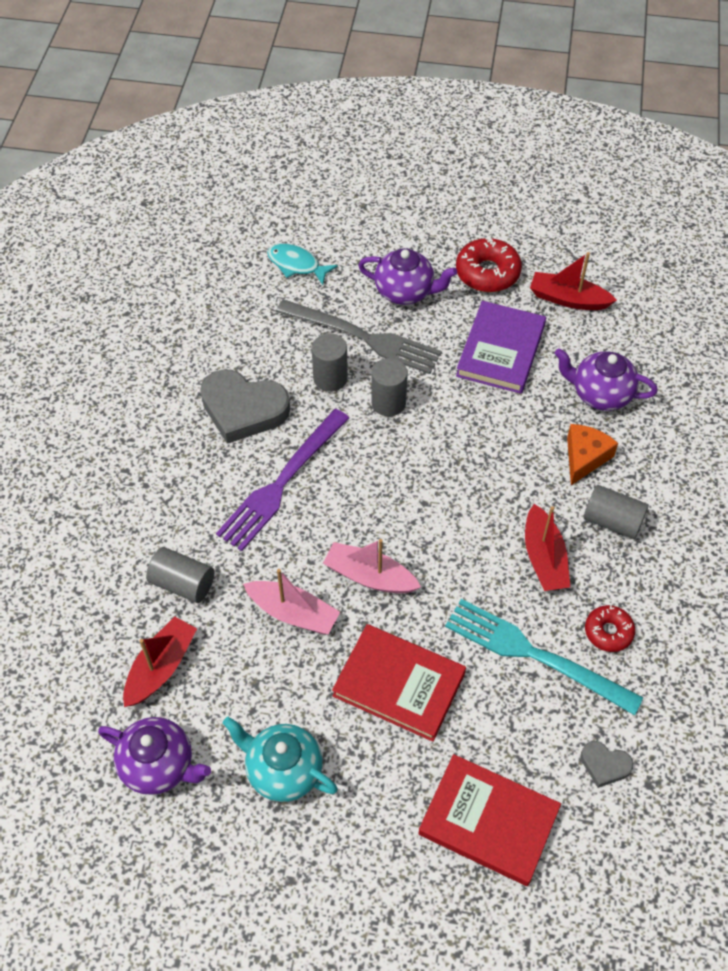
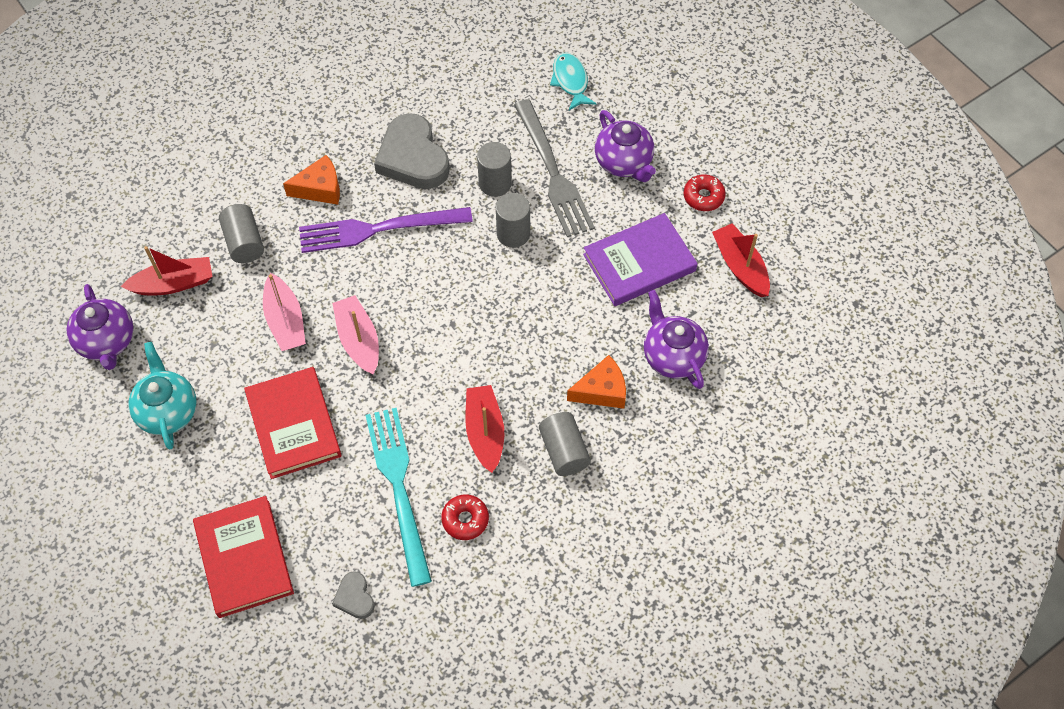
camera: 45 degrees right, 5 degrees up
(196, 491) = (320, 188): none -> orange cheese
(487, 273) = (703, 197): red donut -> red donut, size x0.62
(544, 558) = (485, 432): red boat -> red boat turned 135 degrees clockwise

